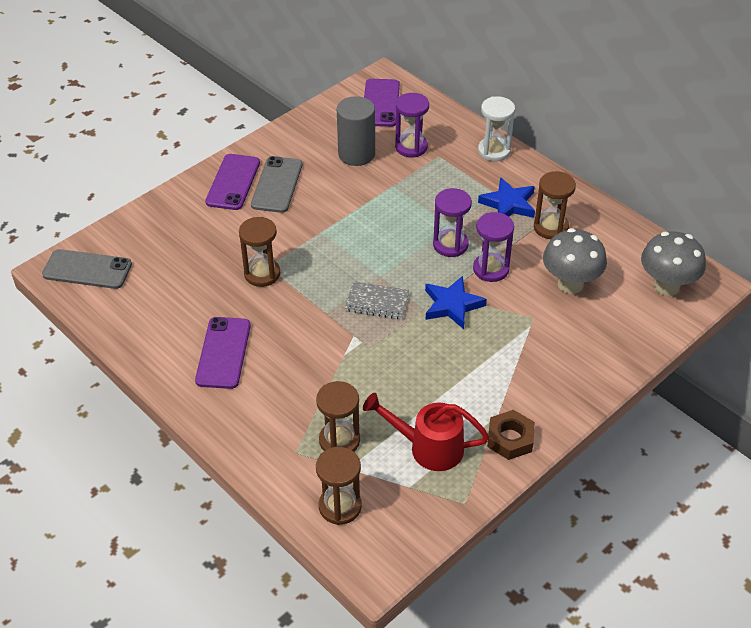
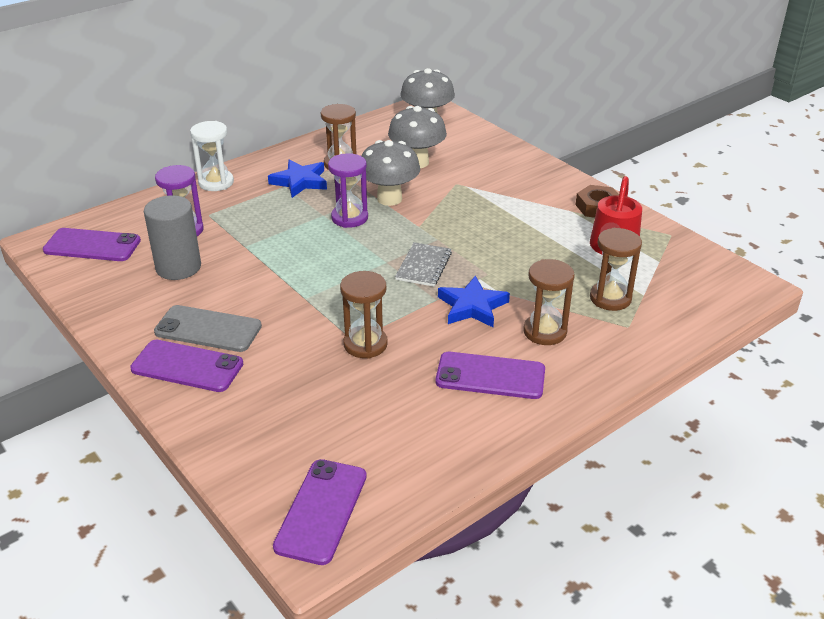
camera: 85 degrees left, 10 degrees down
(87, 270) = (321, 511): grey phone -> purple phone
(340, 506) = (689, 301): brown hourglass -> brown hourglass (545, 332)
(452, 305) = (434, 223): blue star -> blue star (472, 306)
(491, 269) = (389, 199): purple hourglass -> grey mushroom

